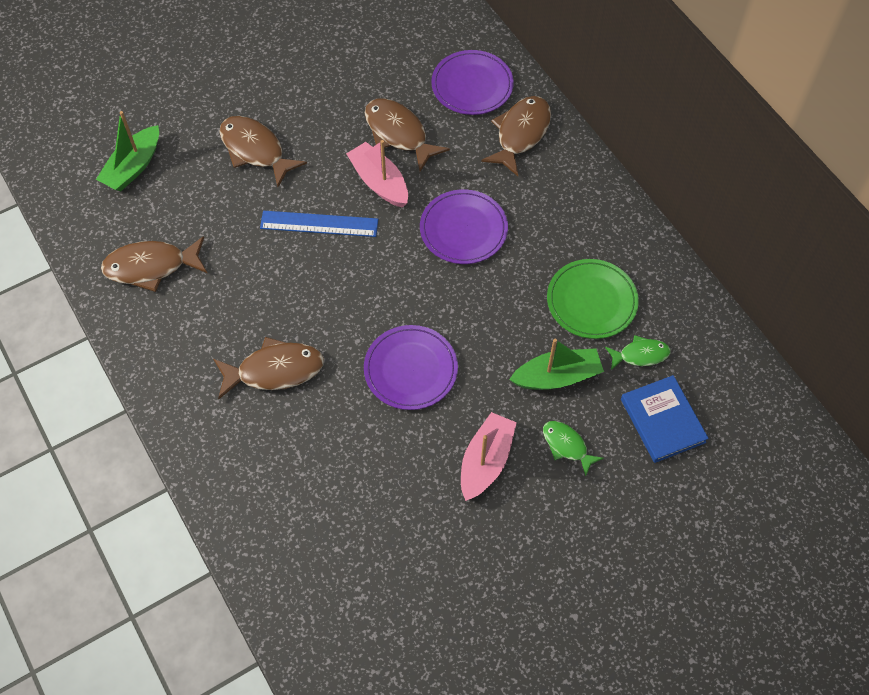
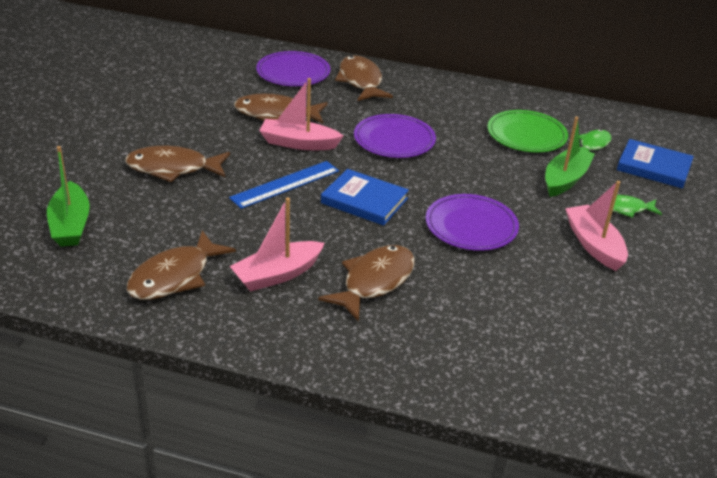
camera: 45 degrees left, 25 degrees down
(217, 314) = (277, 274): none -> pink boat
(359, 283) = (364, 201): none -> blue book

